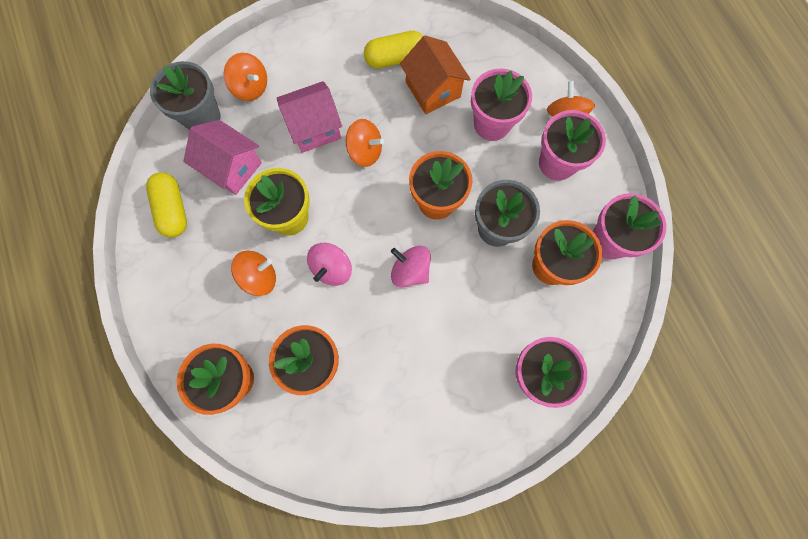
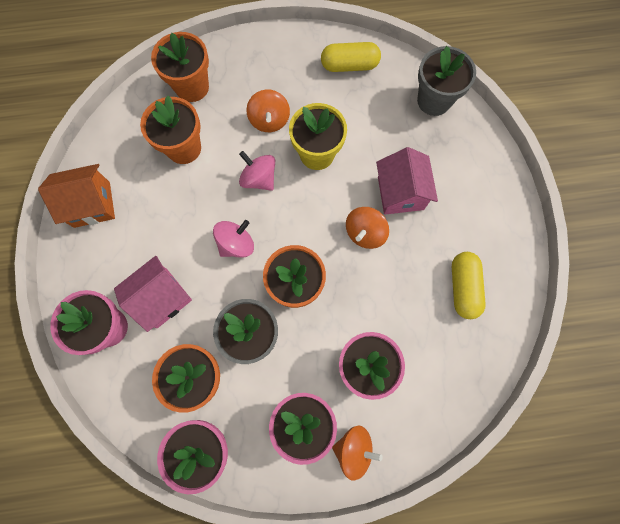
camera: 105 degrees right, 0 degrees up
(232, 167) = (377, 116): pink house -> pink house (162, 298)
(251, 87) = (457, 146): orange spinning top -> none
(433, 89) = (418, 316): orange house -> orange house (92, 204)

